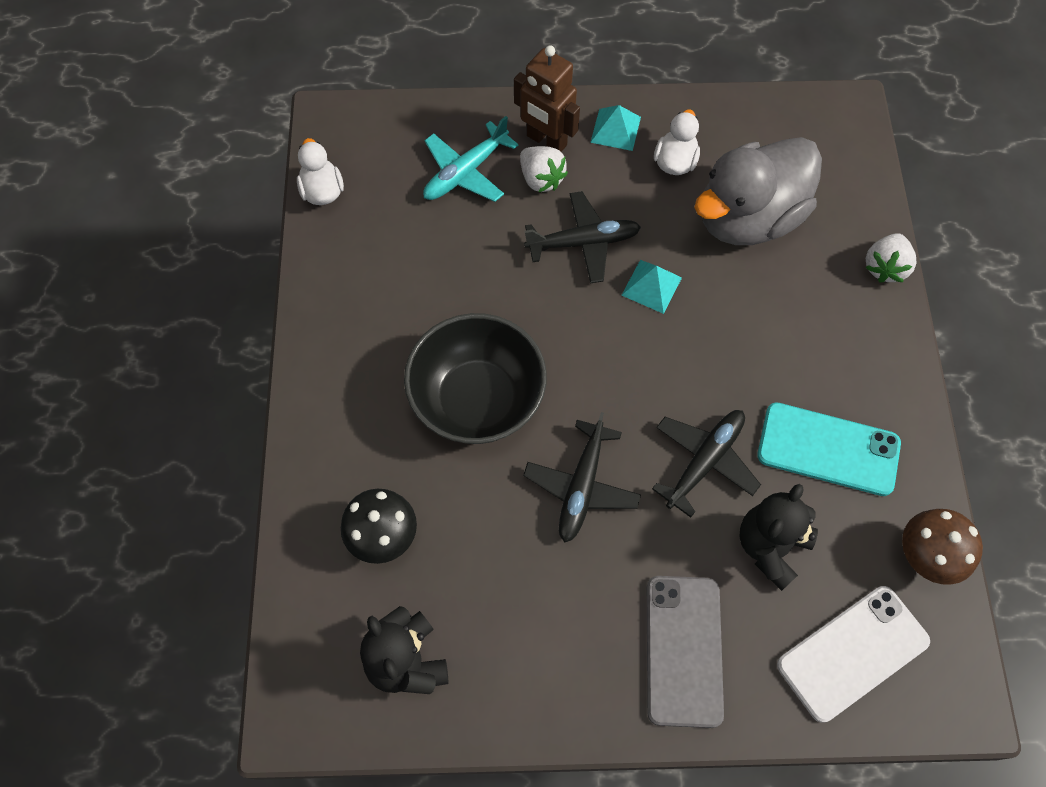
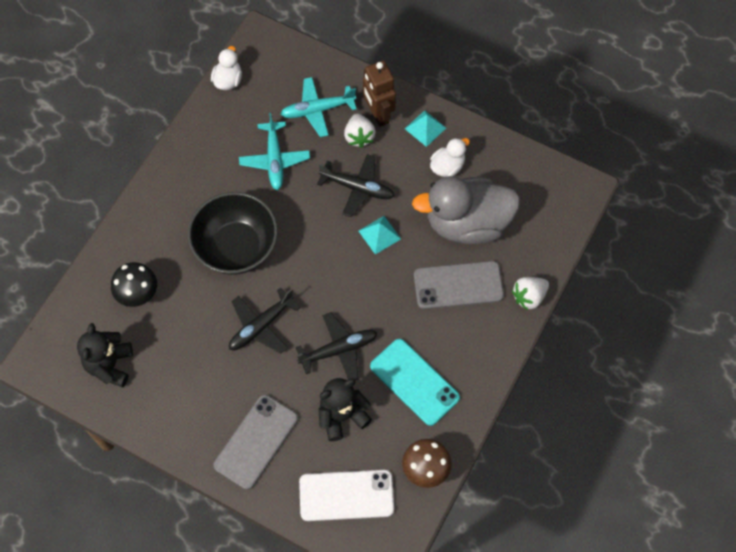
camera: 30 degrees right, 0 degrees up
(452, 260) = (274, 159): none -> turquoise plane
(792, 298) = (458, 285): none -> grey phone

